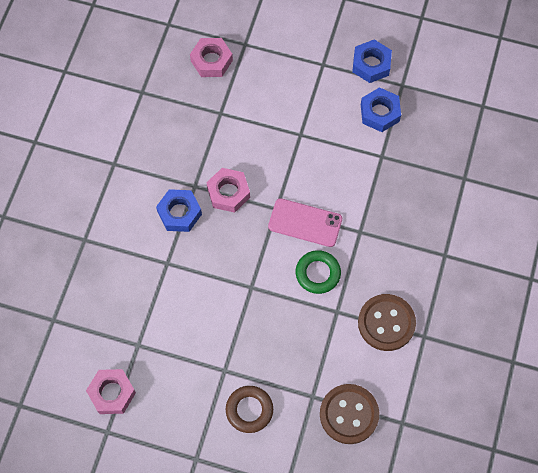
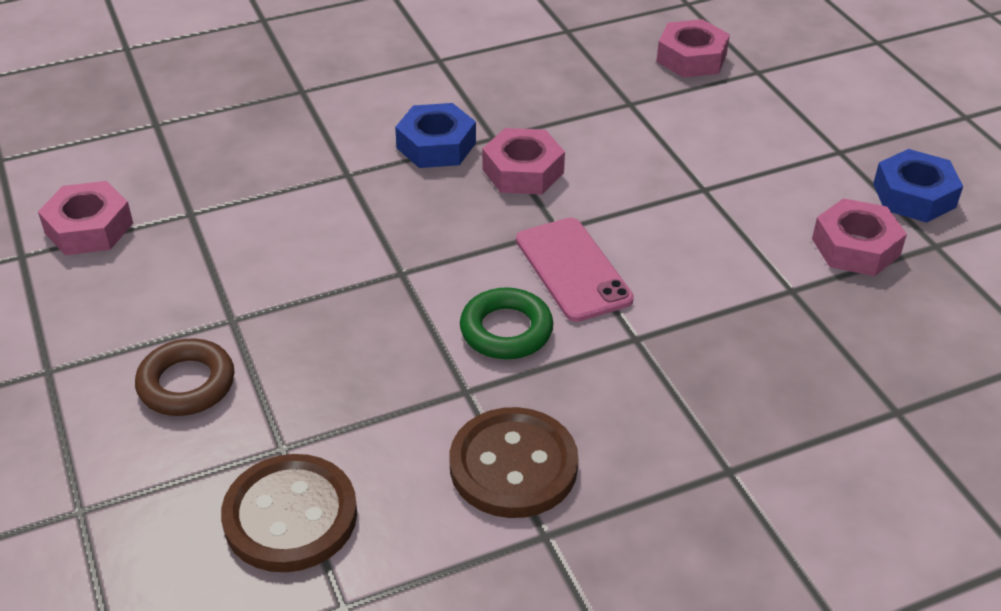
camera: 50 degrees right, 25 degrees down
(379, 113) = (855, 247): blue nut -> pink nut

